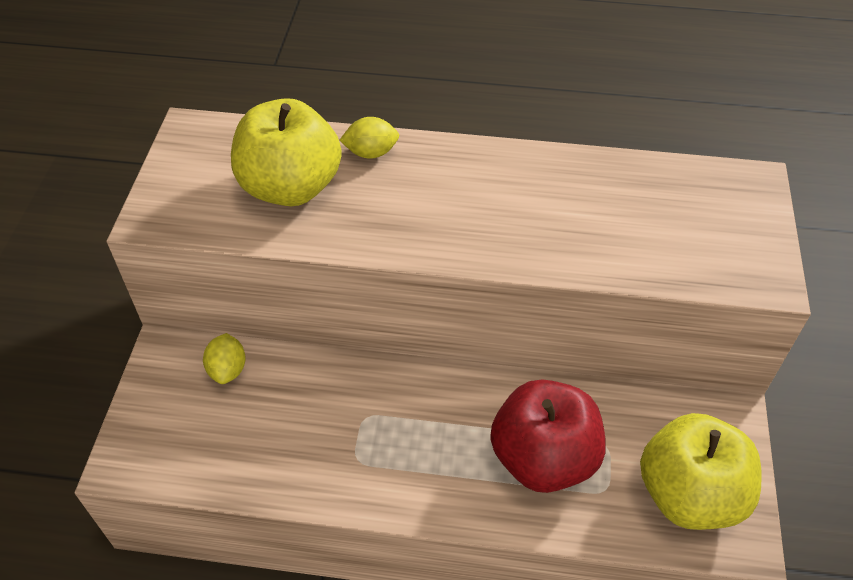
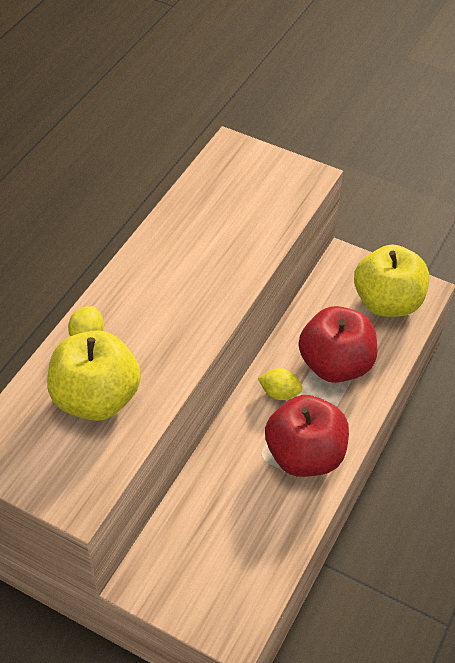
camera: 70 degrees left, 0 degrees up
(228, 369) = (178, 538): yellow lemon -> yellow lemon (279, 393)
(385, 463) = (305, 455): none -> red apple

